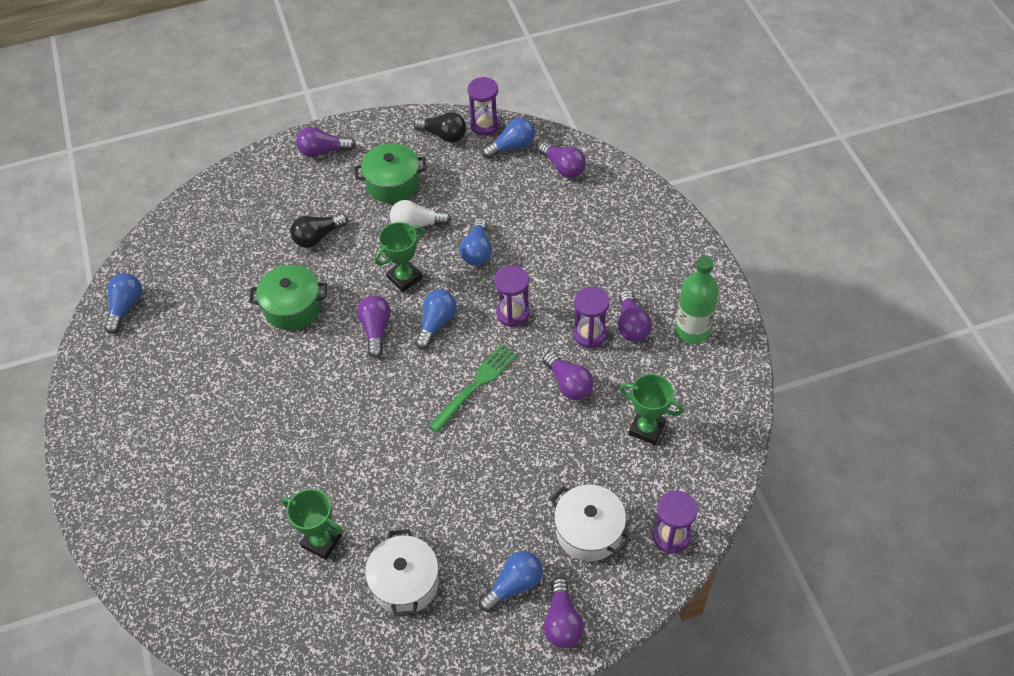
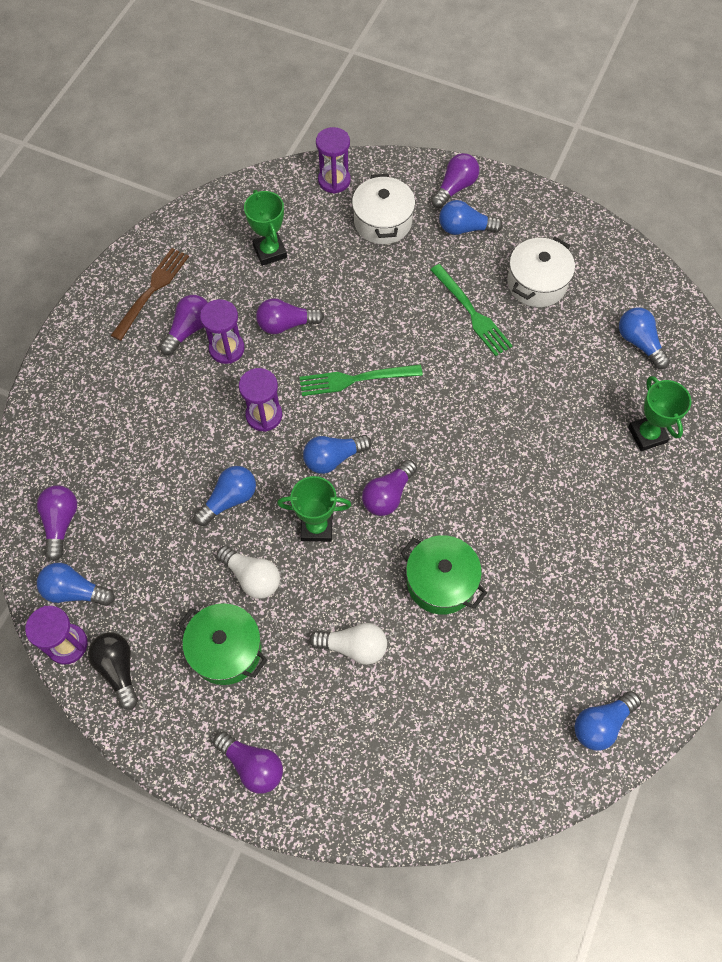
camera: 140 degrees left, 10 degrees up
(272, 597) = (639, 343): none -> blue light bulb
(317, 237) = (353, 646): black light bulb -> white light bulb
(321, 541) = (574, 354): green trophy -> green trophy (647, 435)
(435, 509) = (472, 313): none -> green fork
(568, 384) = (286, 324): purple light bulb -> purple light bulb turned 105 degrees counterclockwise
(692, 330) = (152, 290): green bottle -> brown fork

